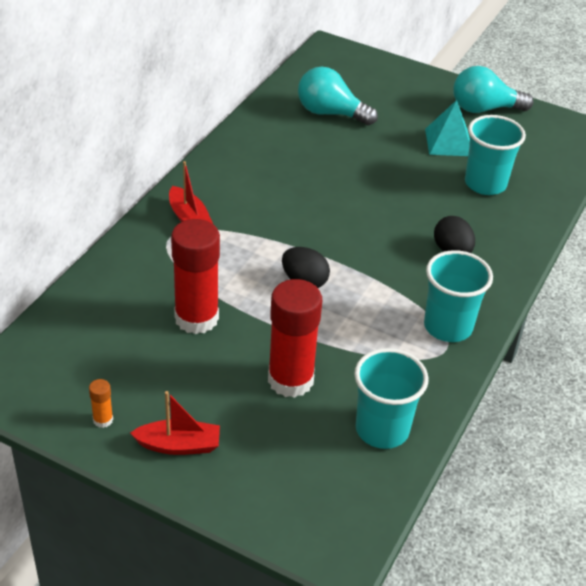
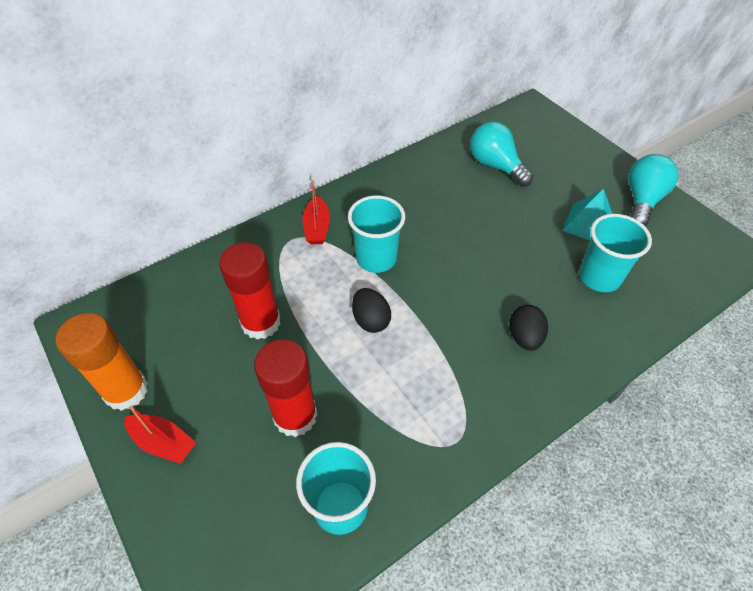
camera: 30 degrees right, 10 degrees up
(103, 420) = (126, 391): orange glue stick -> orange glue stick, size x2.42
(448, 326) = (472, 418): turquoise cup -> turquoise cup (376, 258)
(484, 109) = (642, 200): turquoise light bulb -> turquoise light bulb turned 90 degrees clockwise

